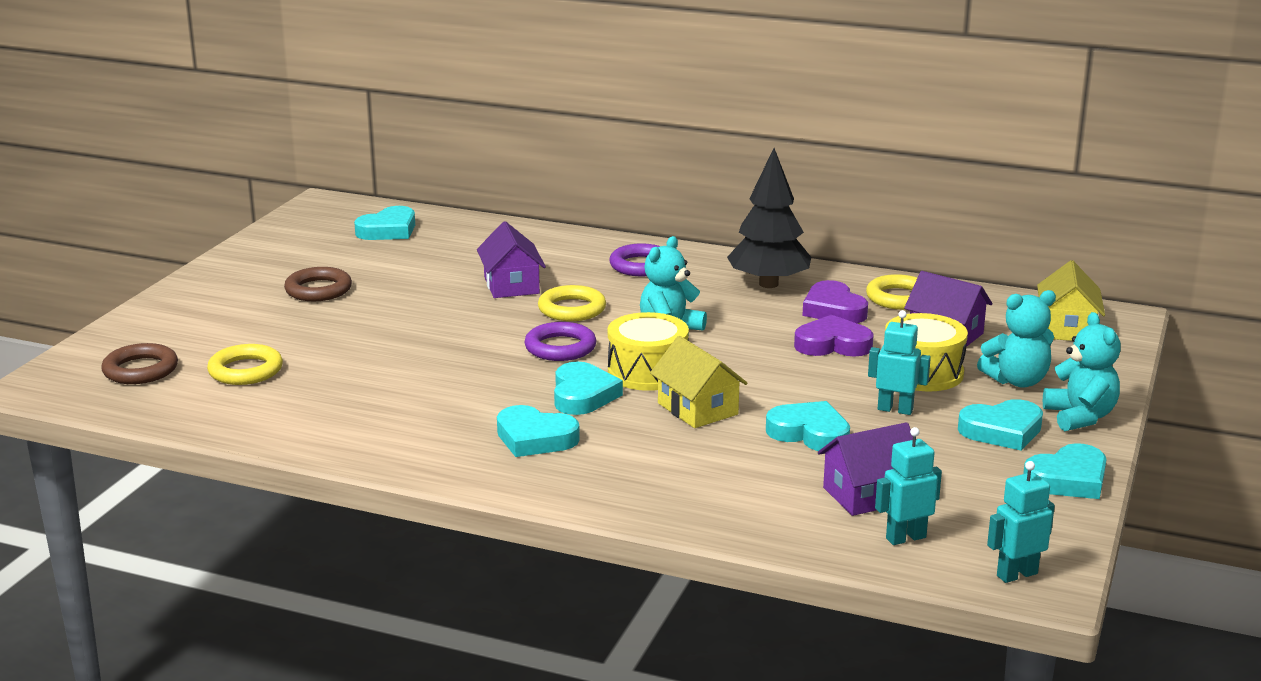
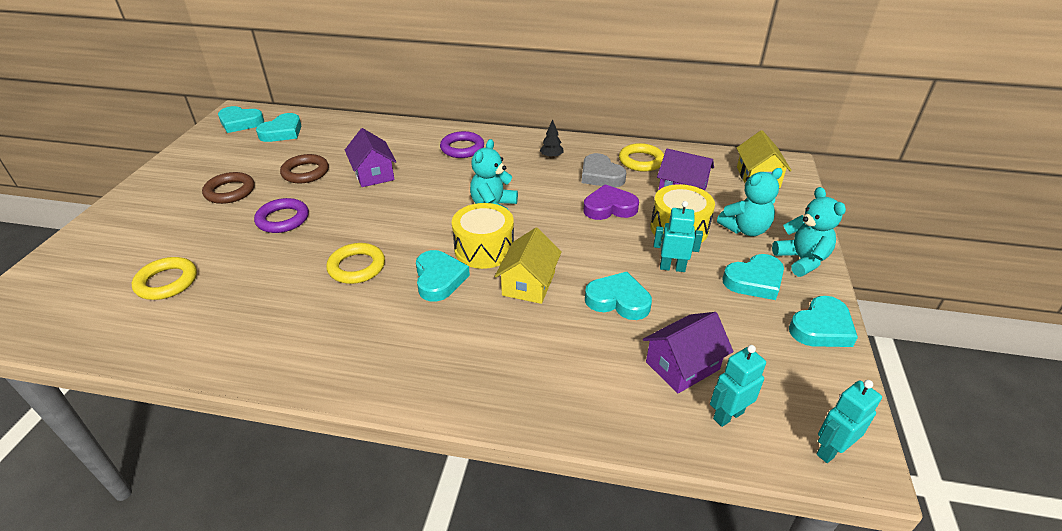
camera: 10 degrees left, 15 degrees up
(140, 370) = (77, 291): brown ring -> brown ring (305, 172)
(535, 438) = (407, 332): turquoise heart -> turquoise heart (240, 123)
(560, 347) = (415, 231): purple ring -> purple ring (283, 219)
(572, 309) = (419, 192): yellow ring -> yellow ring (357, 267)
(698, 409) = (529, 283): yellow house -> yellow house turned 60 degrees clockwise
(768, 284) = (551, 157): black tree -> black tree, size x0.42
(833, 309) = (601, 175): purple heart -> grey heart

